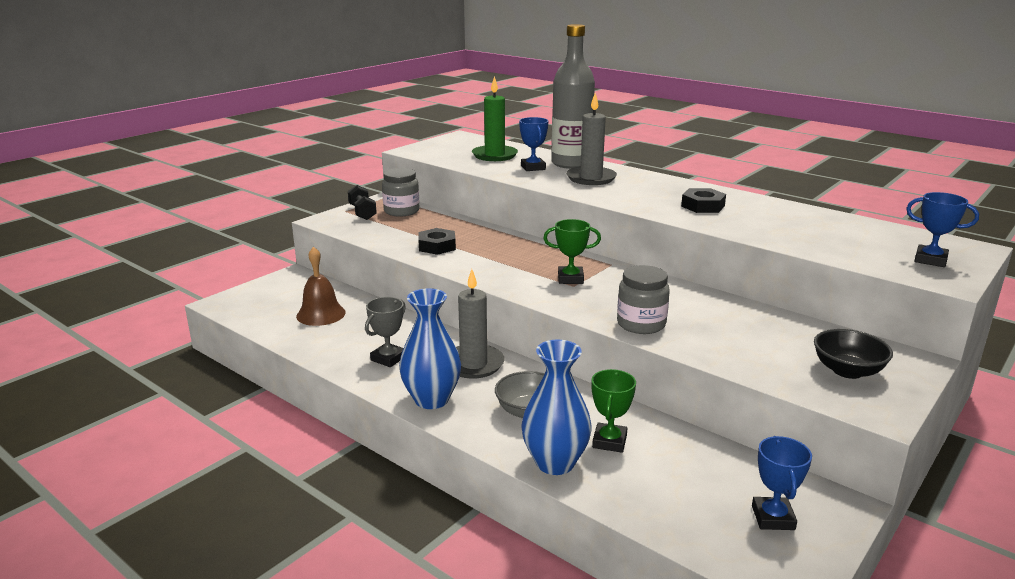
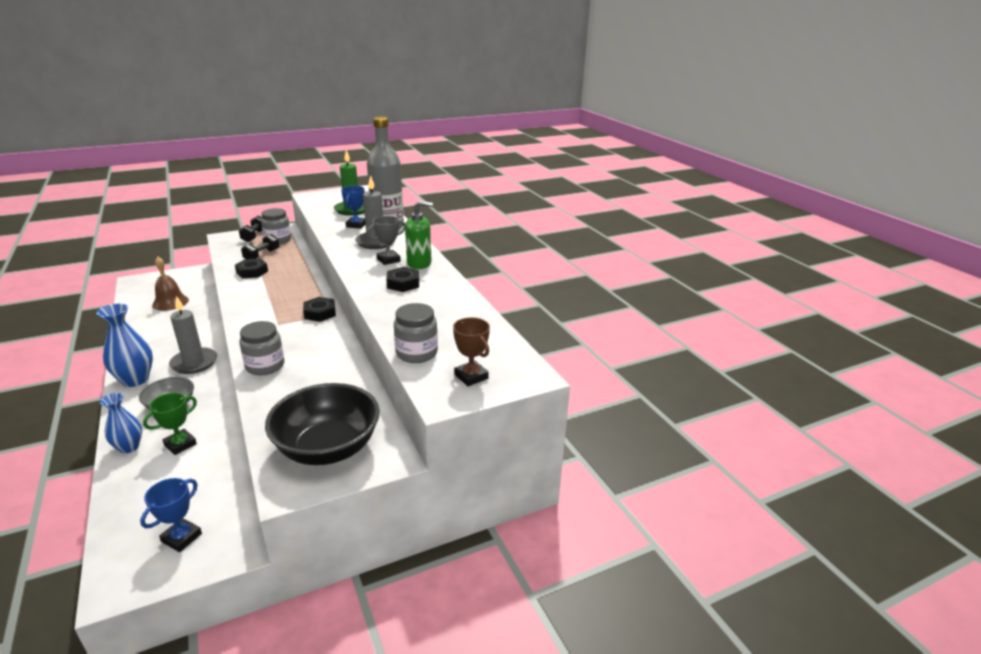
camera: 25 degrees right, 5 degrees up
(388, 358) = (157, 344): grey trophy -> grey trophy (388, 260)
(414, 229) = (262, 255): none -> black dumbbell
(555, 463) = (129, 447): blue vase -> blue vase, size x0.65
(570, 279) = (285, 318): green trophy -> none
(598, 266) = (320, 313): none -> black nut
(678, 187) = (419, 263): none -> green soap dispenser
(846, 254) = (416, 353): none -> grey jar
(847, 371) = (328, 448): black bowl -> black bowl, size x1.77
(930, 260) = (471, 376): blue trophy -> brown trophy

